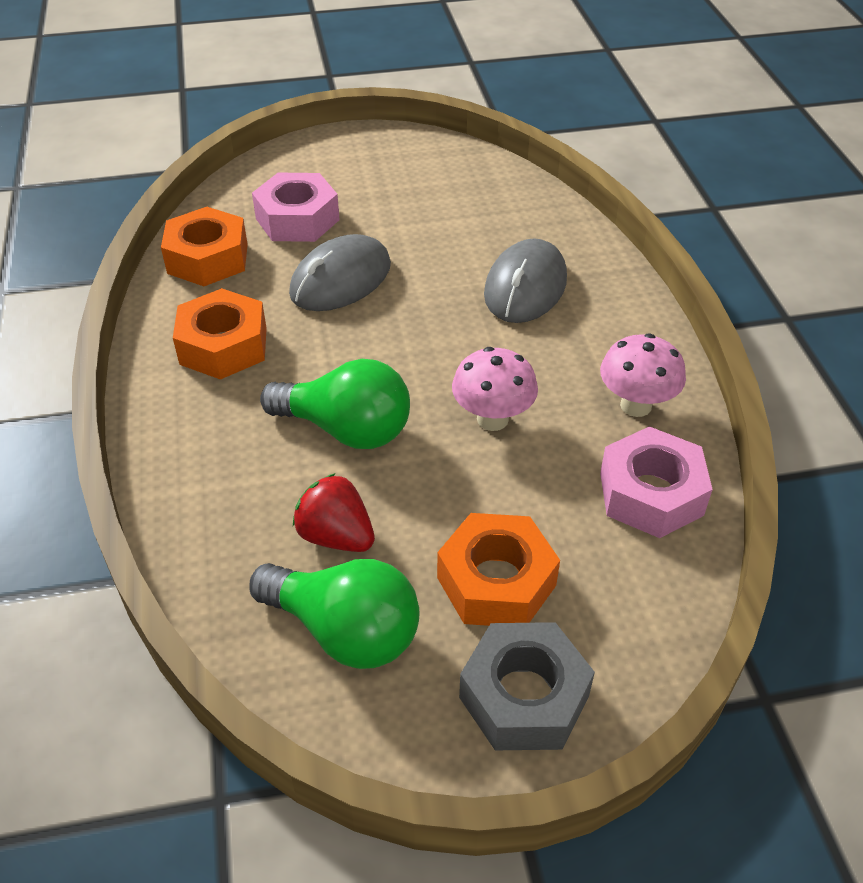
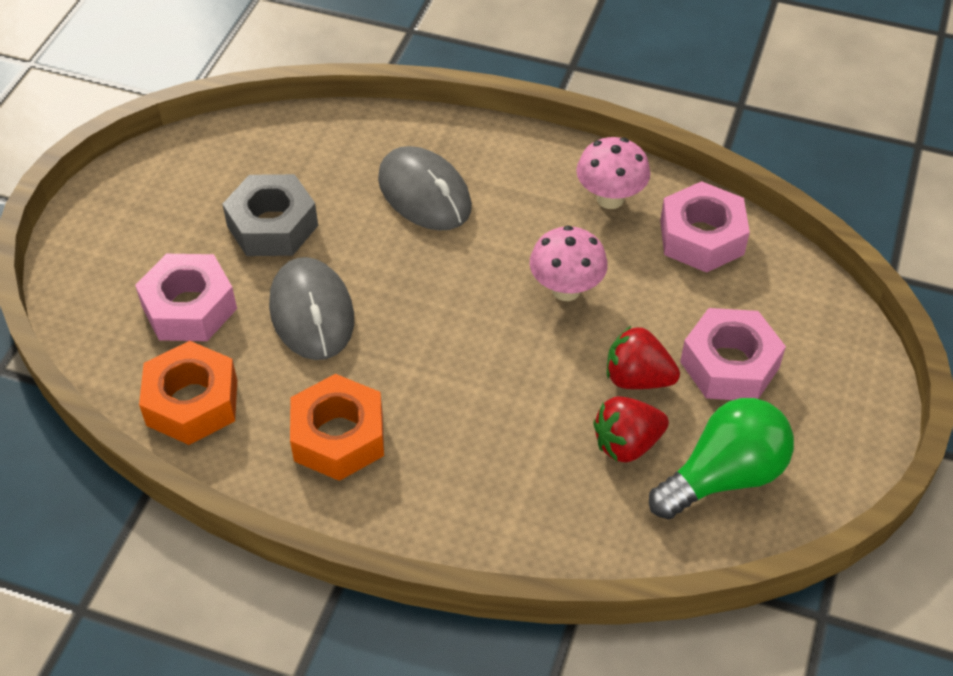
camera: 60 degrees left, 5 degrees up
(346, 429) = (512, 389): green light bulb -> none
(423, 513) = (637, 378): none -> red strawberry
(496, 581) = (729, 364): orange nut -> pink nut
(524, 696) = (834, 396): grey nut -> grey nut (272, 226)

